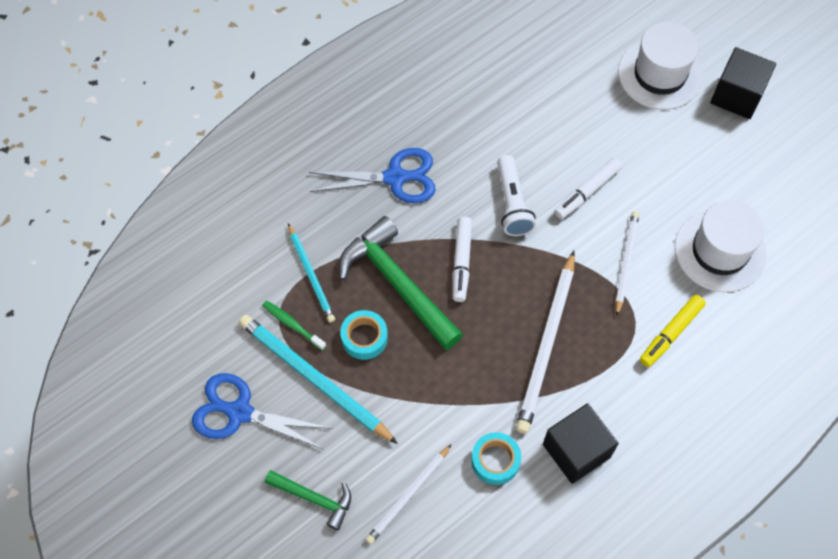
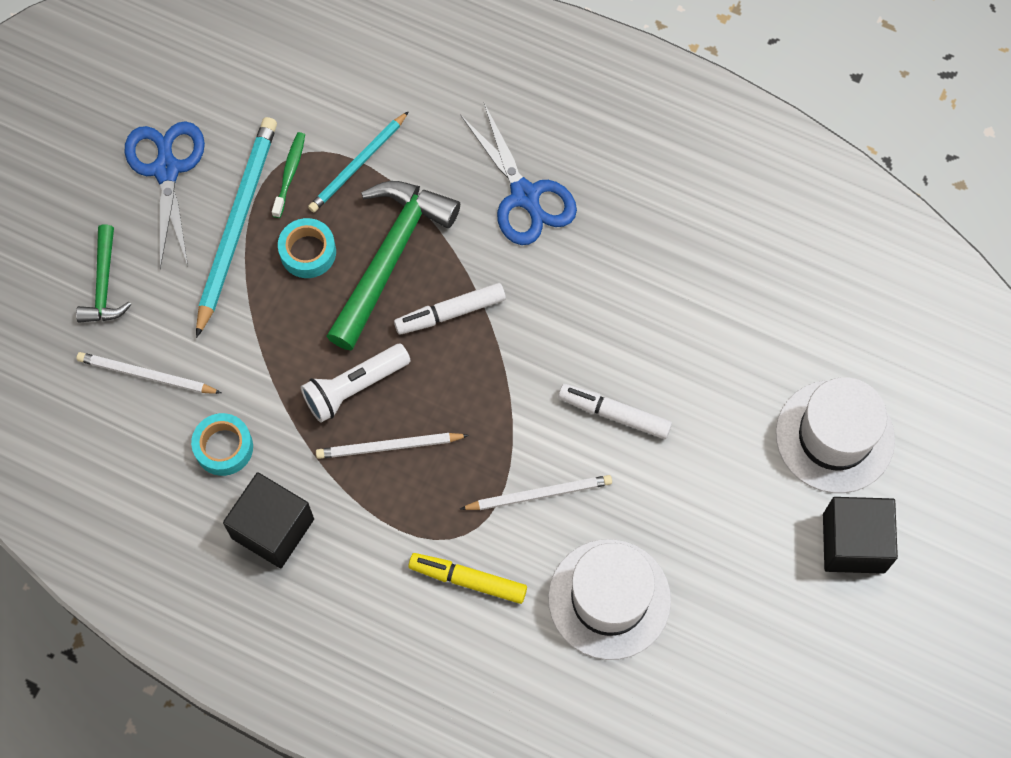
camera: 65 degrees right, 5 degrees up
(512, 204) = (555, 336): white flashlight -> white flashlight (354, 387)
(547, 344) = (389, 447): white pencil -> white pencil, size x0.60

